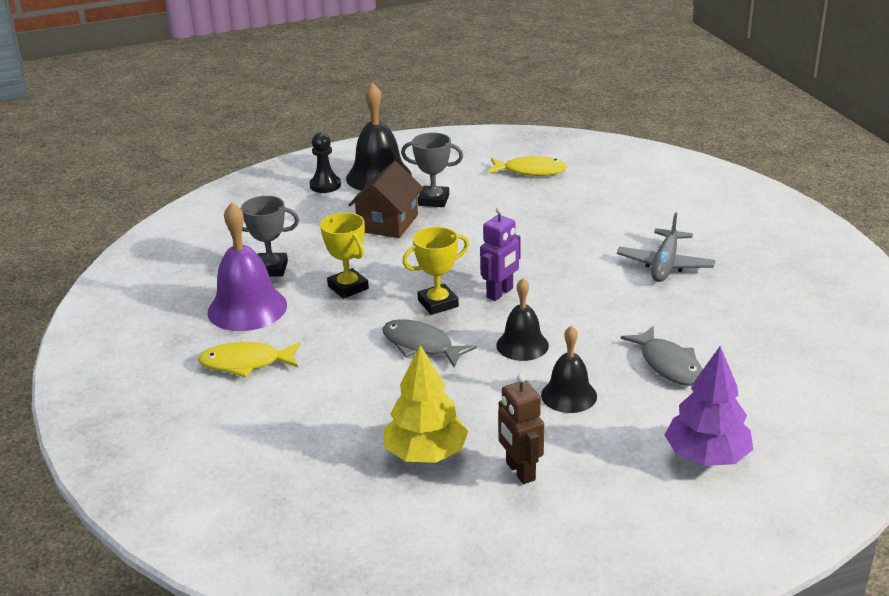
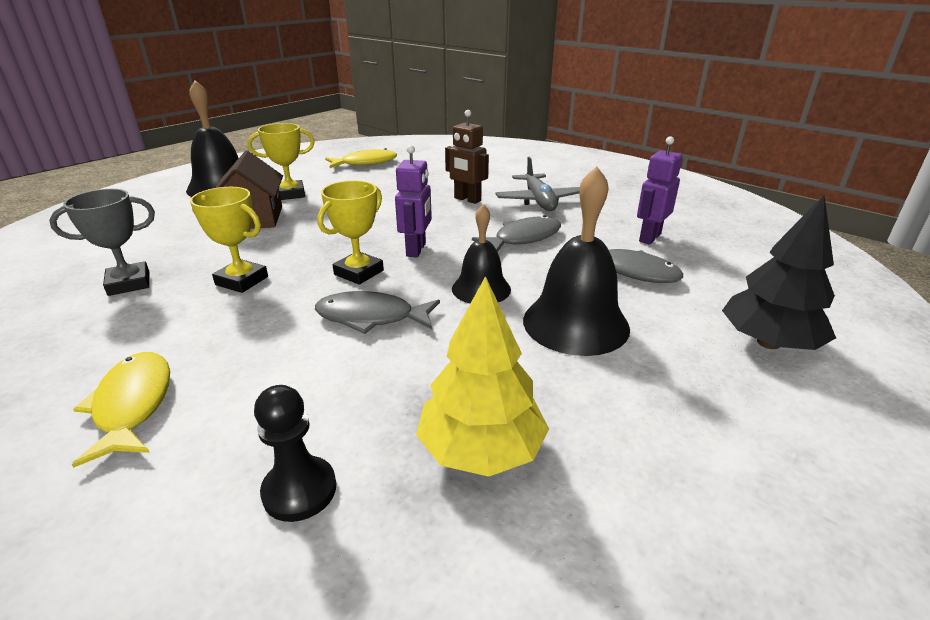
camera: 30 degrees left, 0 degrees up
(246, 363) = (133, 405): yellow fish -> yellow fish turned 105 degrees clockwise
(247, 308) = (110, 333): purple bell -> none
(325, 185) = (165, 201): black pawn -> black pawn (299, 490)
(433, 200) = (290, 194): grey trophy -> yellow trophy
(520, 471) = (616, 430): brown robot -> brown robot (467, 199)
(569, 395) = (575, 323): black bell -> black bell, size x1.61
(605, 305) = (523, 238): none -> grey fish
(706, 456) = (768, 343): purple tree -> black tree
(728, 336) = (649, 238): none -> purple robot

